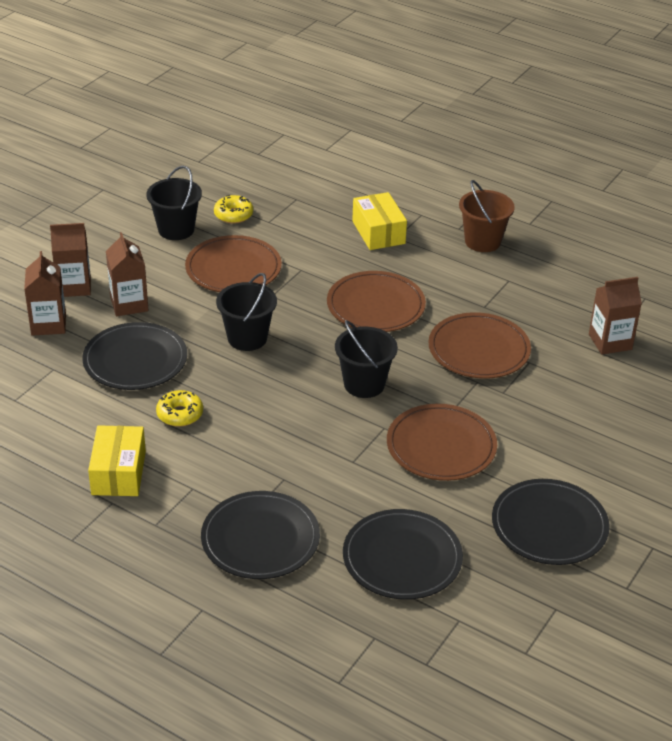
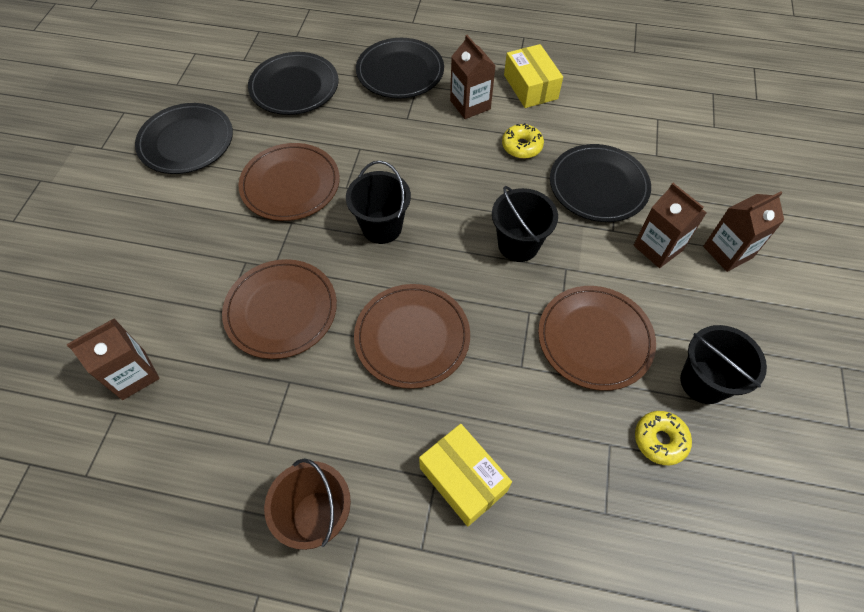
camera: 160 degrees right, 20 degrees up
(48, 324) = (705, 198): brown carton -> brown carton (470, 105)

